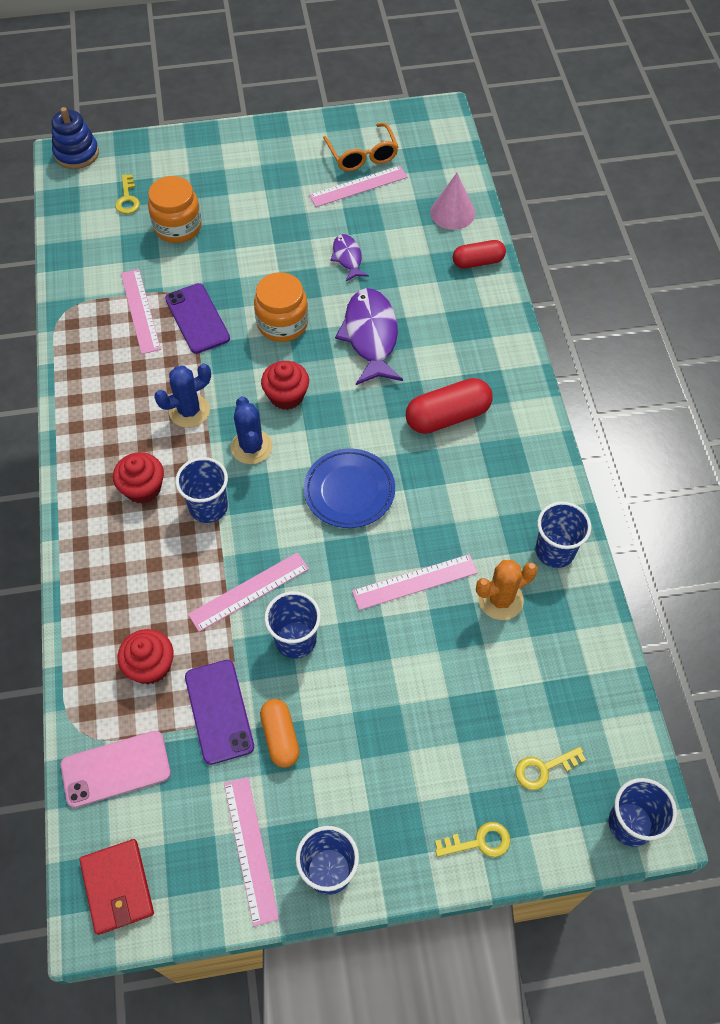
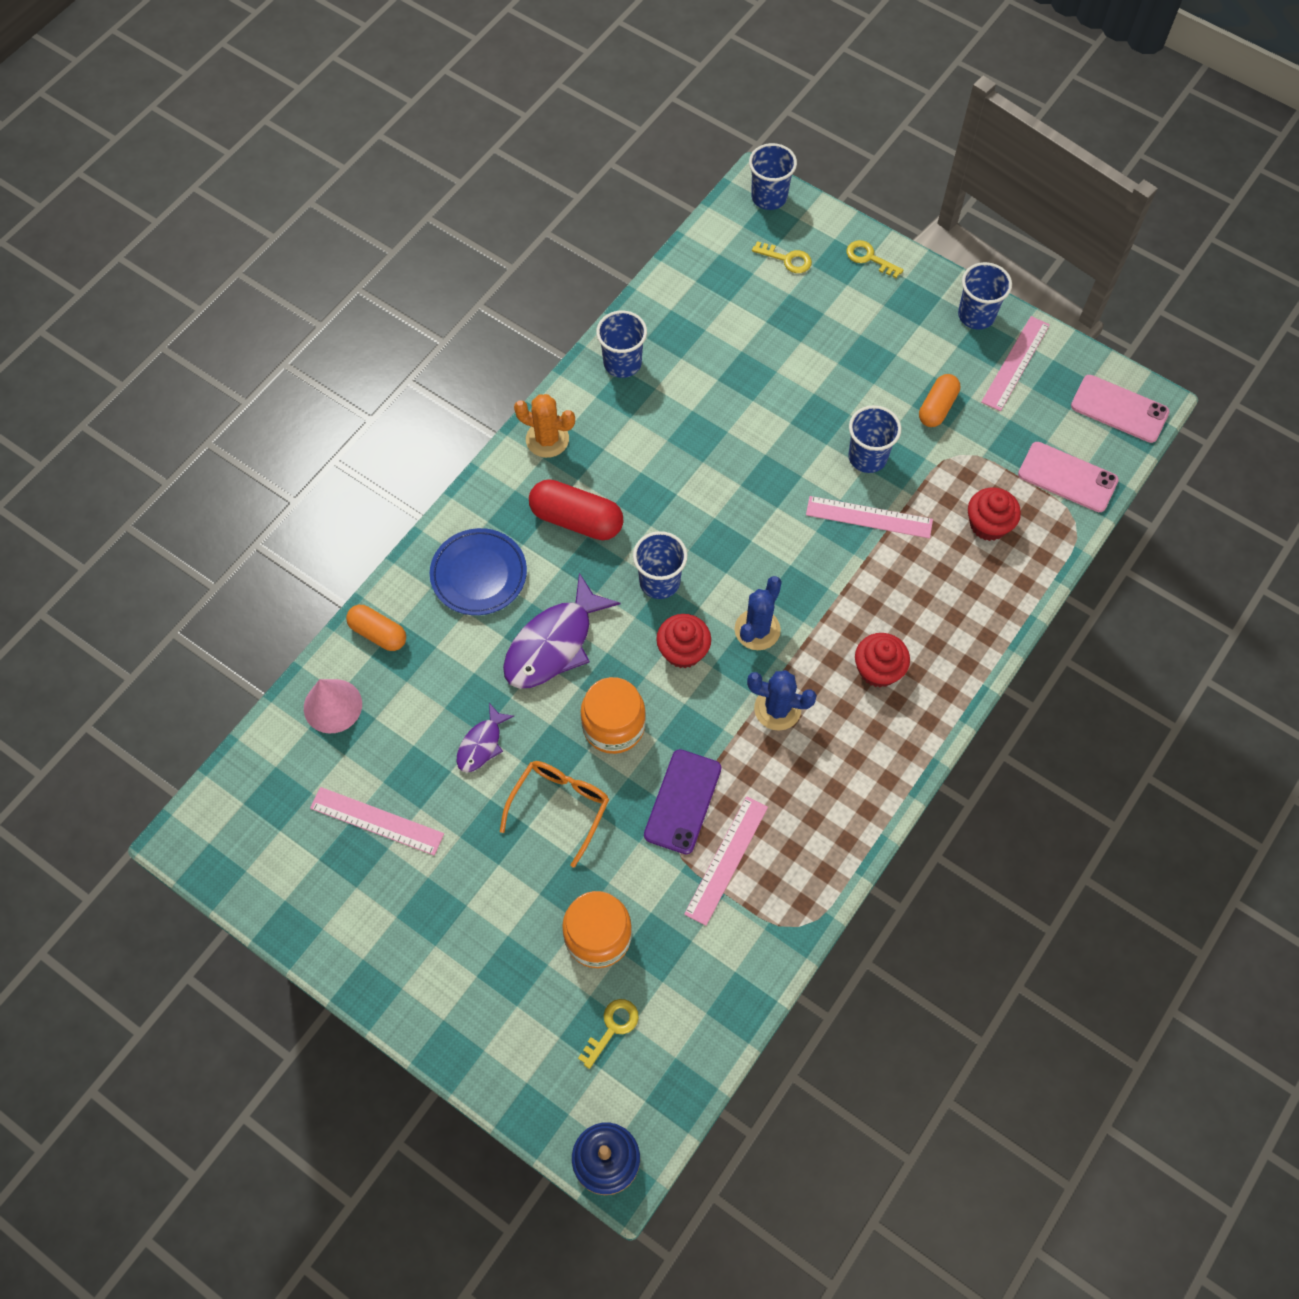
camera: 135 degrees left, 5 degrees up
(117, 887) = (1119, 409): red wallet -> pink phone
(208, 507) = (839, 608): blue cup -> blue cup (659, 582)
(219, 711) = (965, 456): purple phone -> none
(349, 491) = (718, 527): blue plate -> blue plate (479, 574)
(362, 155) = (326, 859): orange glasses -> orange glasses (559, 808)
(415, 582) = (743, 425): pink ruler -> none
(478, 262) = (378, 633): red capsule -> orange capsule
(500, 599) = (697, 366): orange cactus -> orange cactus (547, 439)

